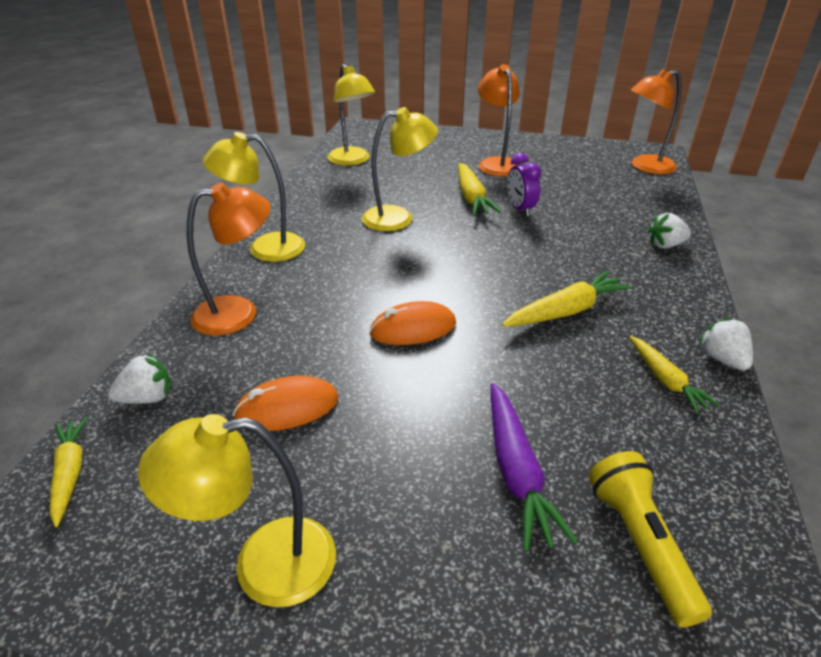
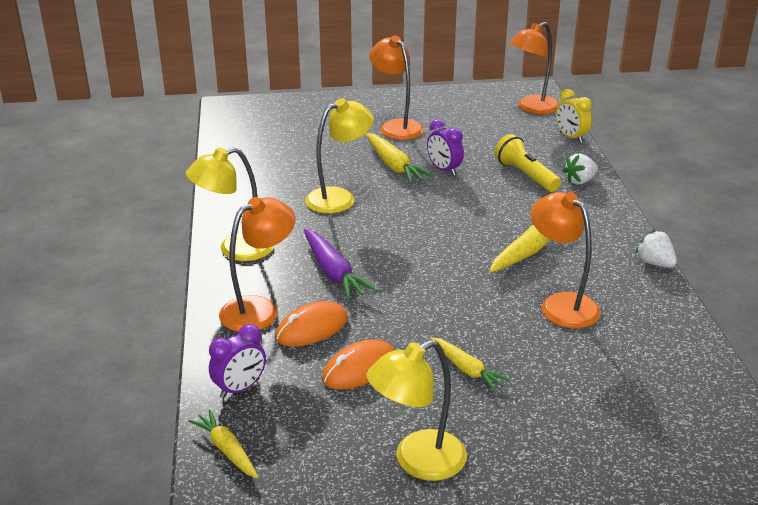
camera: 20 degrees left, 5 degrees down
(147, 398) = (240, 388): white strawberry -> purple clock
(352, 160) = (252, 146): yellow lamp -> none
(413, 328) = (416, 290): orange mouse -> orange mouse (312, 328)
(516, 472) = (550, 368): purple carrot -> purple carrot (333, 272)
(574, 385) = (561, 304): none -> orange lamp
(640, 544) = (646, 388): yellow flashlight -> yellow flashlight (526, 175)
(665, 380) = (622, 286): yellow carrot -> yellow carrot (467, 369)
(675, 200) = (571, 137): none -> yellow clock

